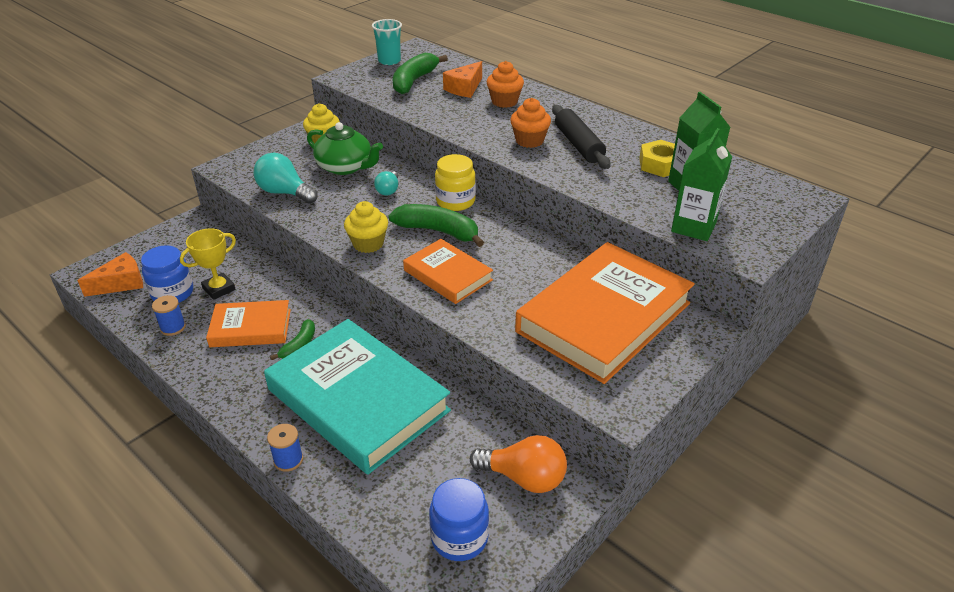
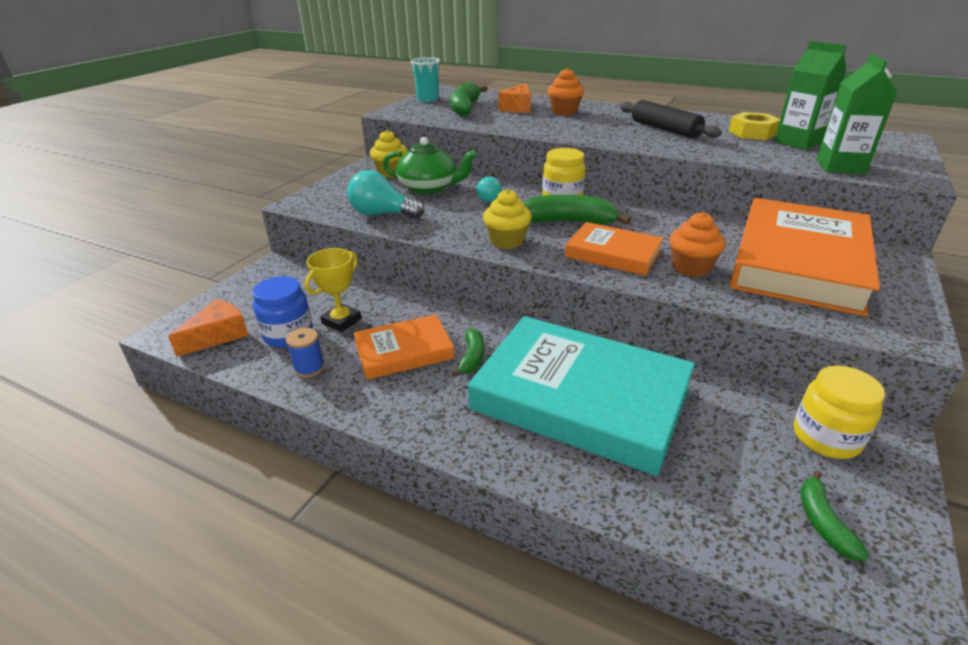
camera: 15 degrees left, 5 degrees down
(288, 460) = (550, 482): blue spool -> none
(459, 538) = (823, 522): blue jar -> green banana
(524, 477) = (826, 437): orange light bulb -> yellow jar
(529, 141) = (618, 132): orange cupcake -> orange cupcake (691, 268)

